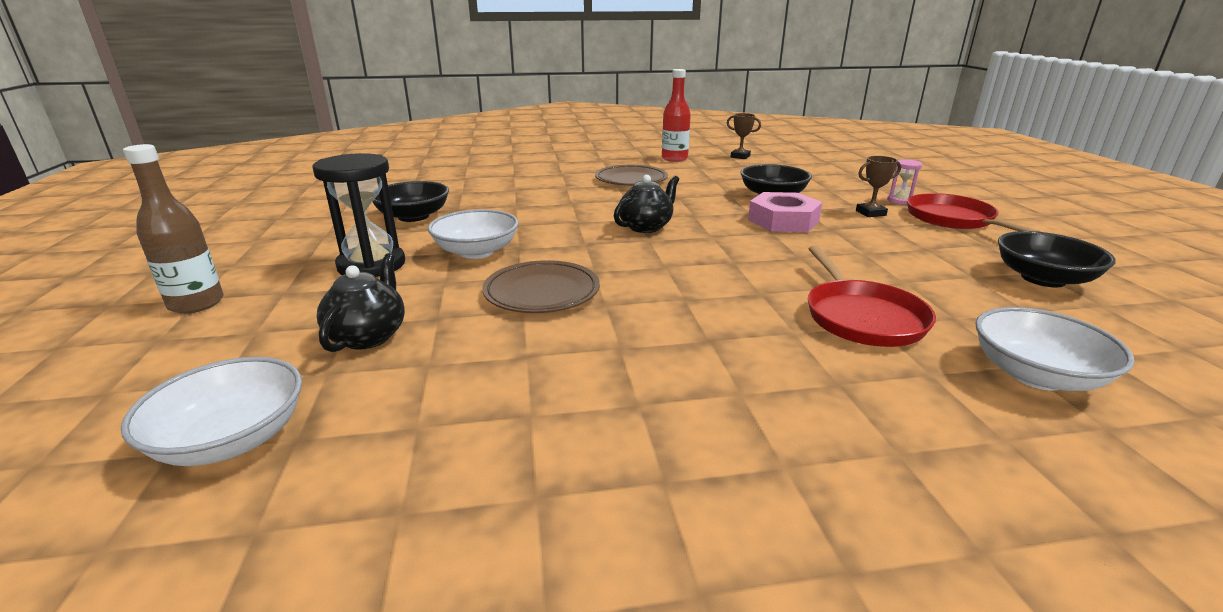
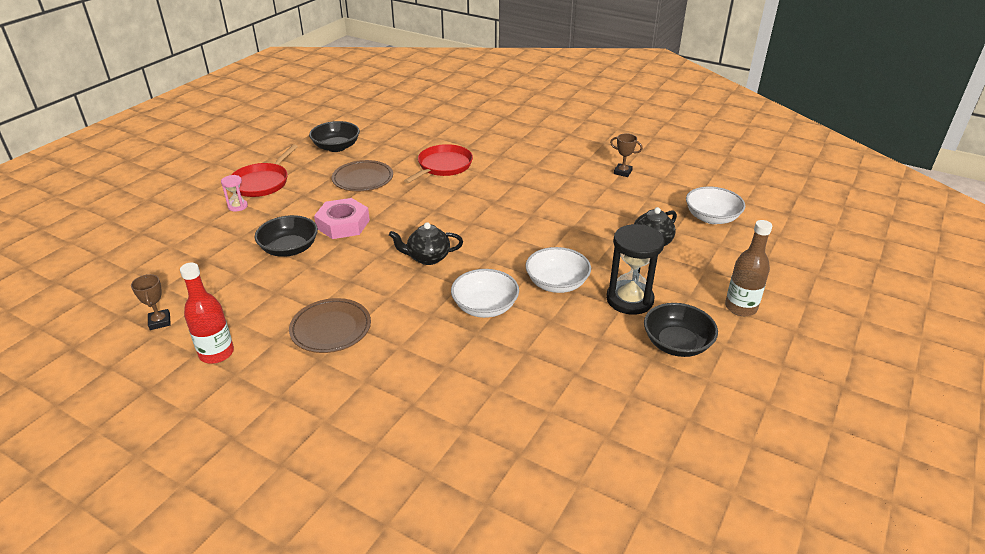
camera: 140 degrees left, 10 degrees up
(413, 216) = (569, 356): black bowl -> black bowl (676, 344)
(542, 292) = (552, 233): brown plate -> brown plate (363, 179)
(870, 213) = (284, 206): brown trophy -> brown trophy (622, 172)
(1036, 375) = (438, 134): white bowl -> white bowl (485, 307)

